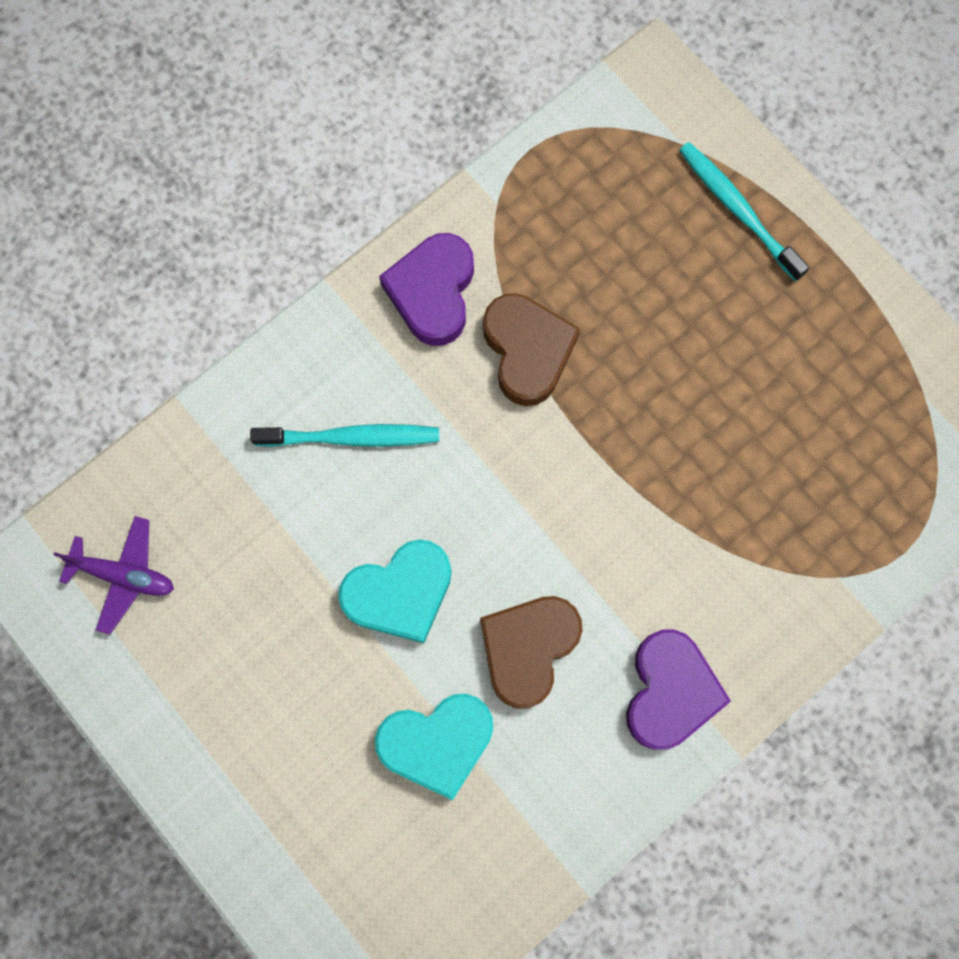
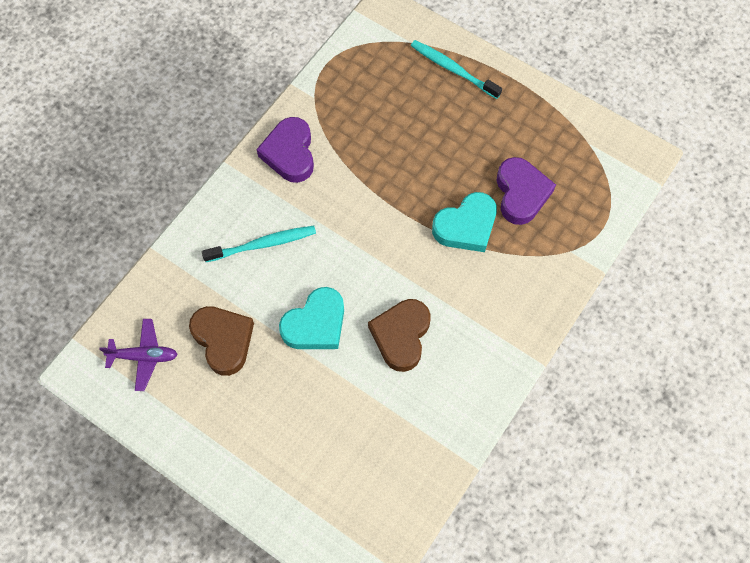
camera: 15 degrees left, 10 degrees down
(437, 742) = (361, 403): turquoise heart -> turquoise heart (466, 226)
(527, 351) = (354, 172): brown heart -> brown heart (223, 340)
(670, 691) = (491, 338): purple heart -> purple heart (521, 193)

